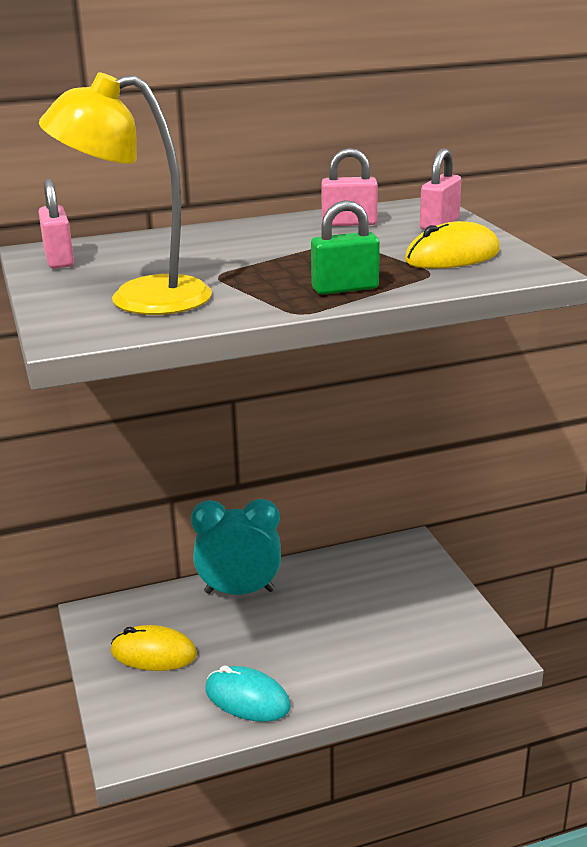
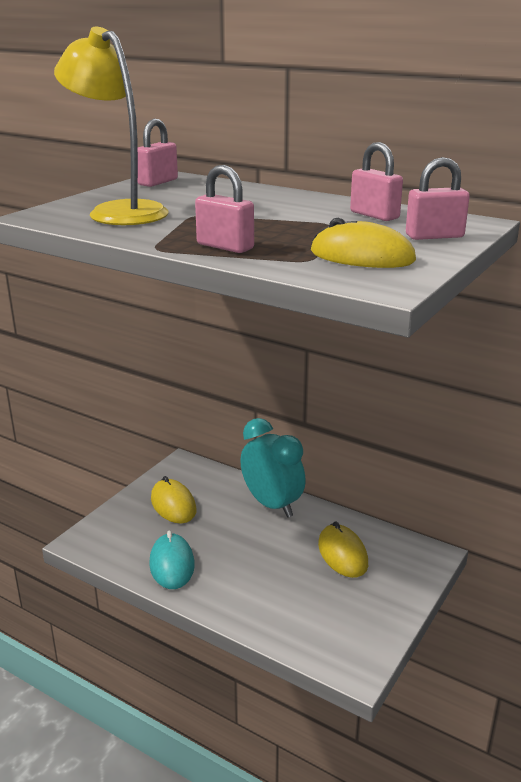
camera: 50 degrees right, 0 degrees up
(345, 288) = (225, 246): green padlock -> pink padlock
(357, 588) = (342, 554): none -> yellow mouse

